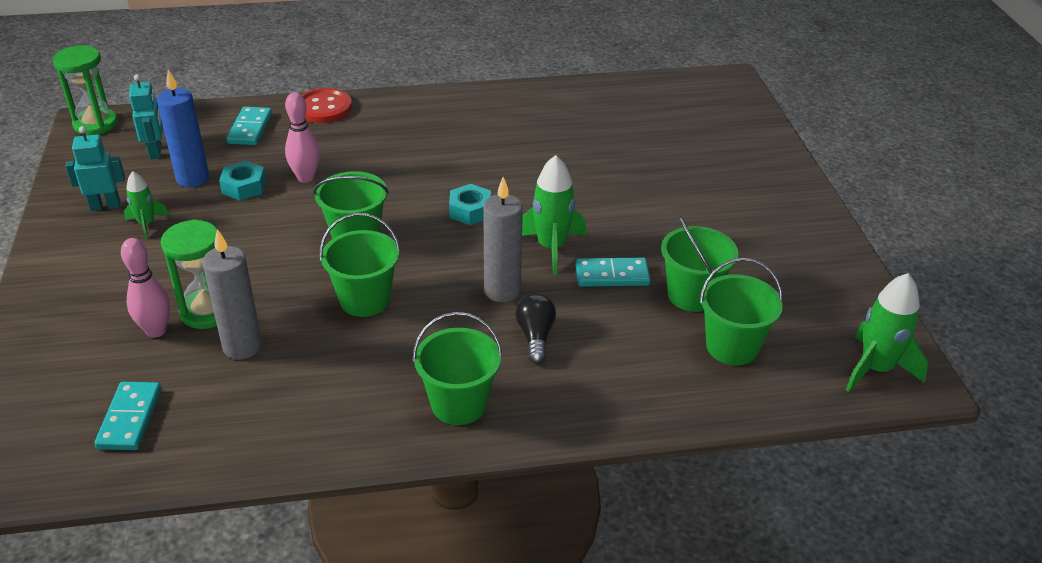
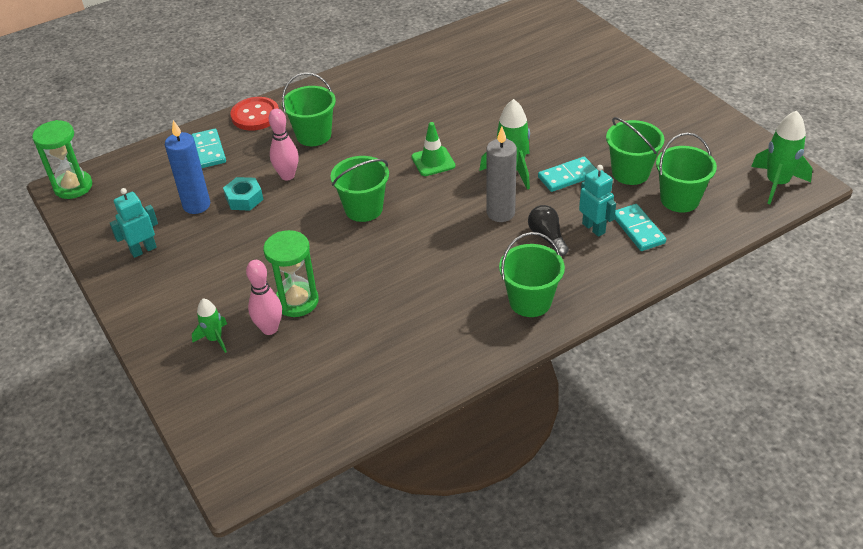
camera: 20 degrees left, 5 degrees up
(130, 418) = (305, 396): turquoise domino -> turquoise domino (638, 229)
(147, 224) = (191, 253): green rocket -> green rocket (215, 339)
(156, 152) = (146, 193): turquoise robot -> turquoise robot (594, 228)
(242, 346) = (345, 317): grey candle -> none
(365, 300) = (407, 253): green bucket -> green bucket (313, 135)
(470, 210) = (433, 161): turquoise nut -> green traffic cone

